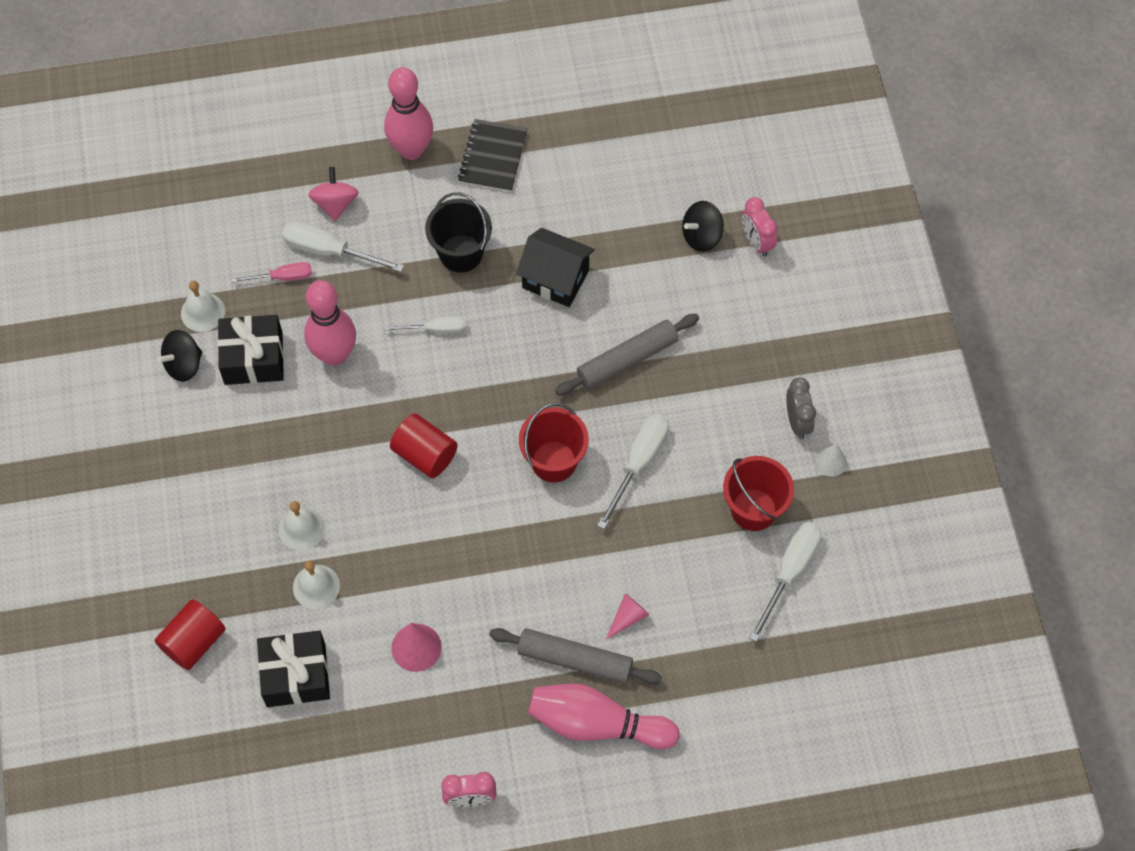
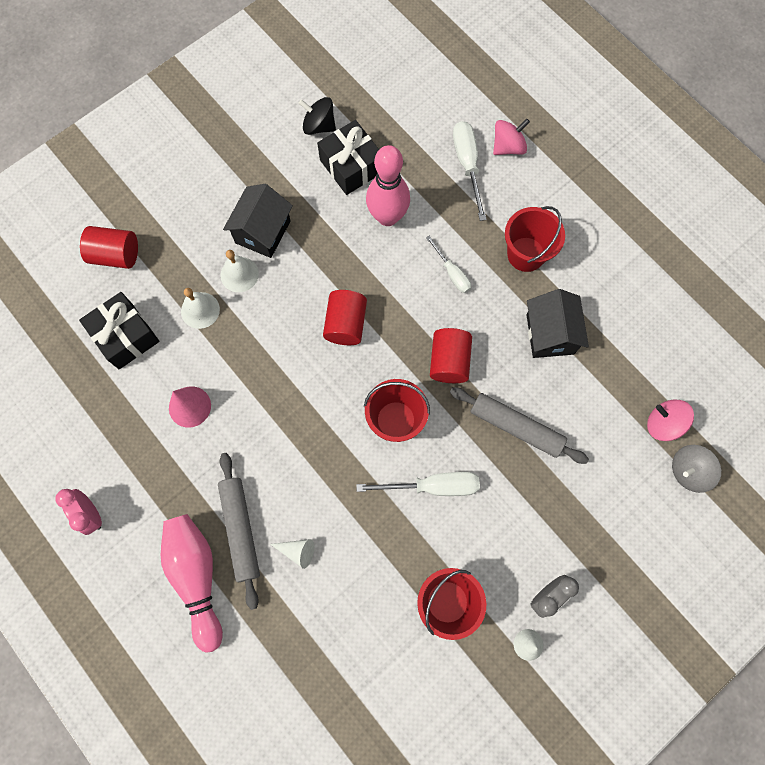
camera: 60 degrees right, 10 degrees up
(203, 312) = (366, 113): white bell -> none
(269, 481) = (263, 232): none -> black house
(282, 277) = (426, 147): pink screwdriver -> none
(411, 150) = (588, 171): pink bowling pin -> none
(461, 253) = (526, 254): black bucket -> red bucket
(493, 157) = (622, 230): black notebook -> none
(525, 382) = (449, 361): none -> red cylinder
(628, 617) = (297, 551): pink cone -> white cone
(701, 236) = (663, 424): black spinning top -> pink spinning top
(756, 242) = (688, 471): pink clock -> grey spinning top
(790, 572) = (409, 663): white screwdriver -> none

